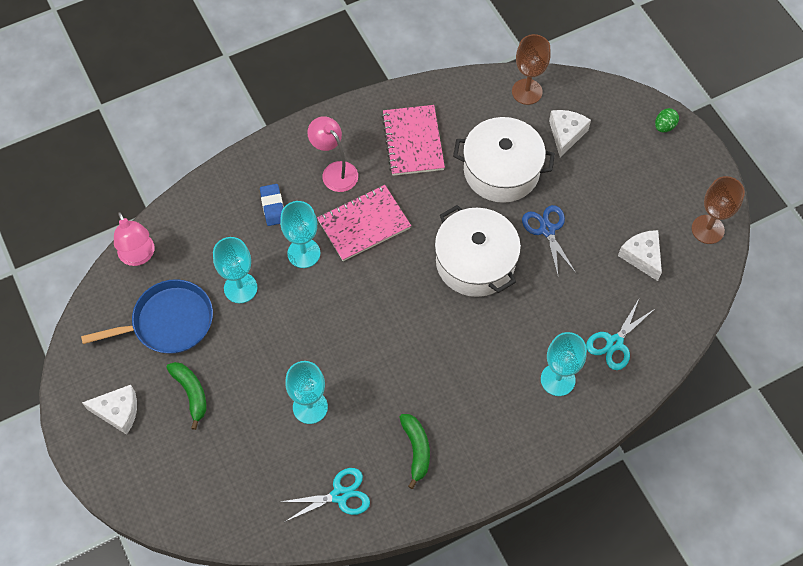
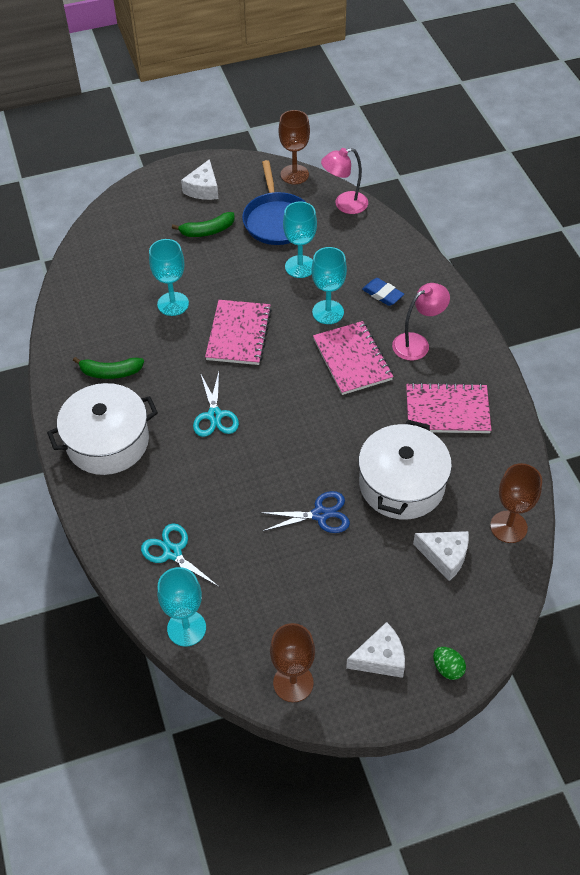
camera: 100 degrees right, 10 degrees down
(89, 314) = (294, 174): none -> brown goblet
(273, 206) = (382, 294): blue eraser -> blue eraser turned 45 degrees clockwise
(340, 495) = (87, 316): turquoise scissors -> turquoise scissors (214, 415)
(345, 332) = (239, 334): none -> pink notebook
(475, 262) = (293, 444): white pot -> white pot (107, 441)
(557, 379) = (146, 493): turquoise goblet -> turquoise goblet (186, 628)
(642, 256) = (270, 602): white cheese -> white cheese (380, 658)

